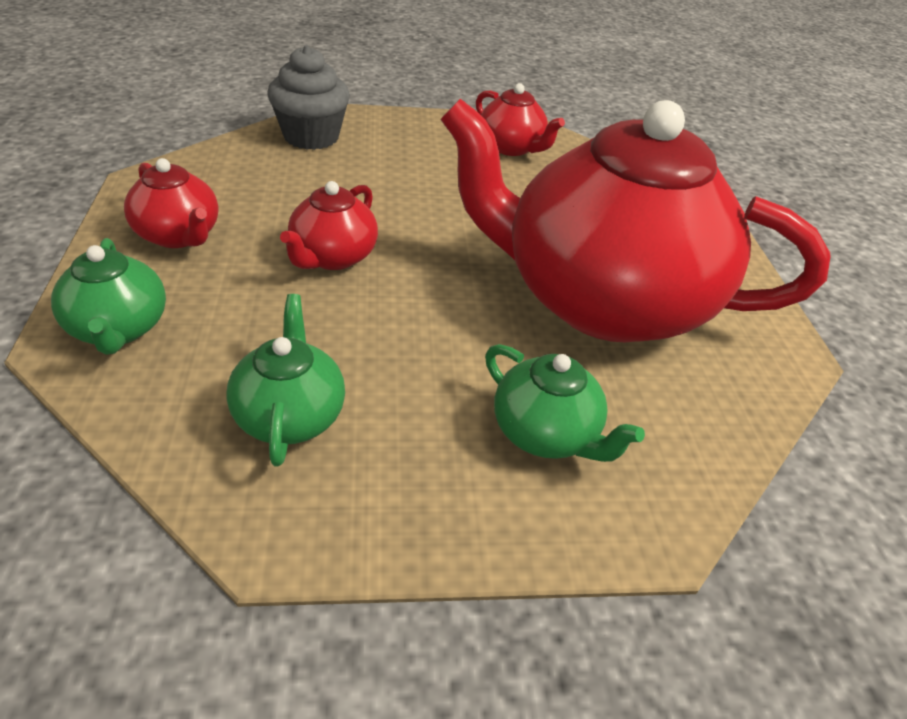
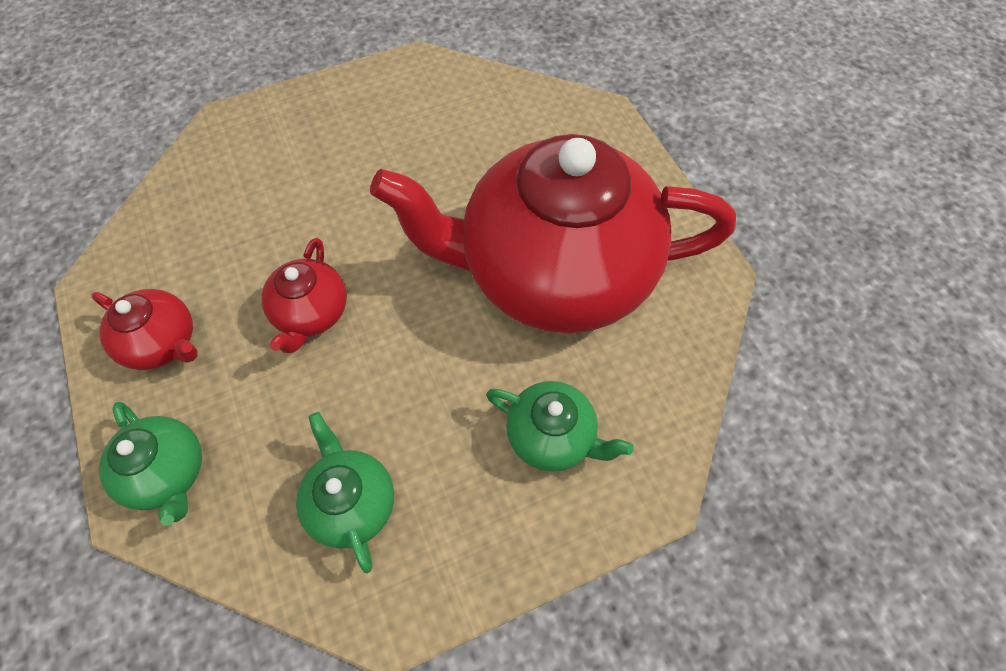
camera: 15 degrees left, 20 degrees up
(311, 137) = (223, 159): grey cupcake -> none
(512, 148) = (417, 101): red teapot -> none

